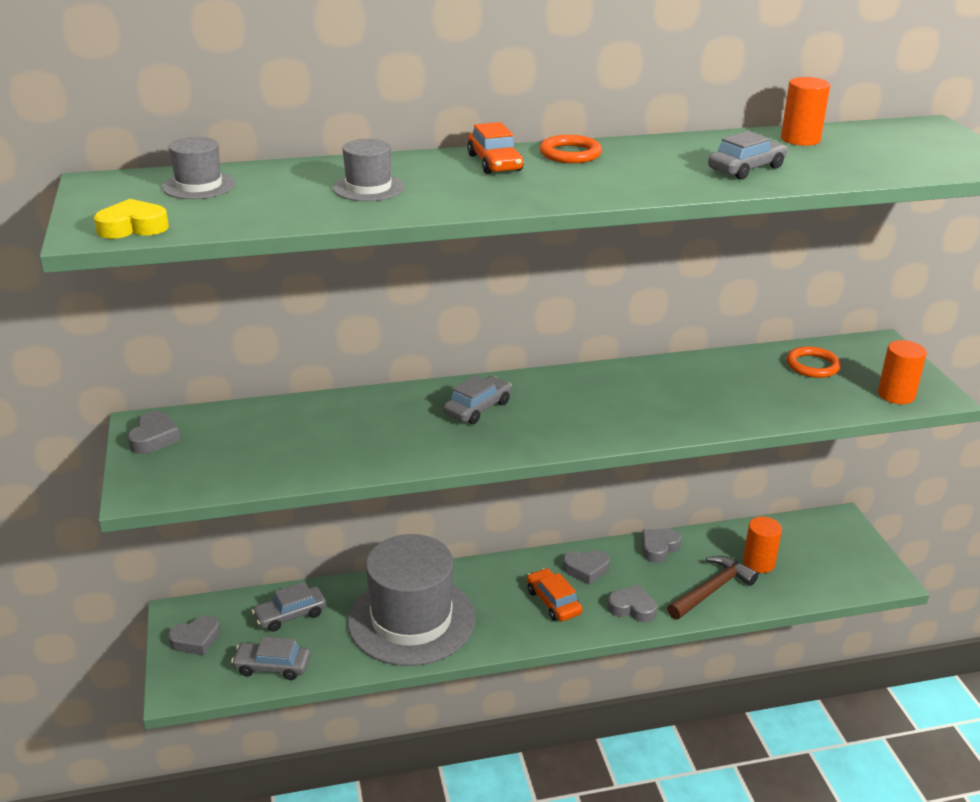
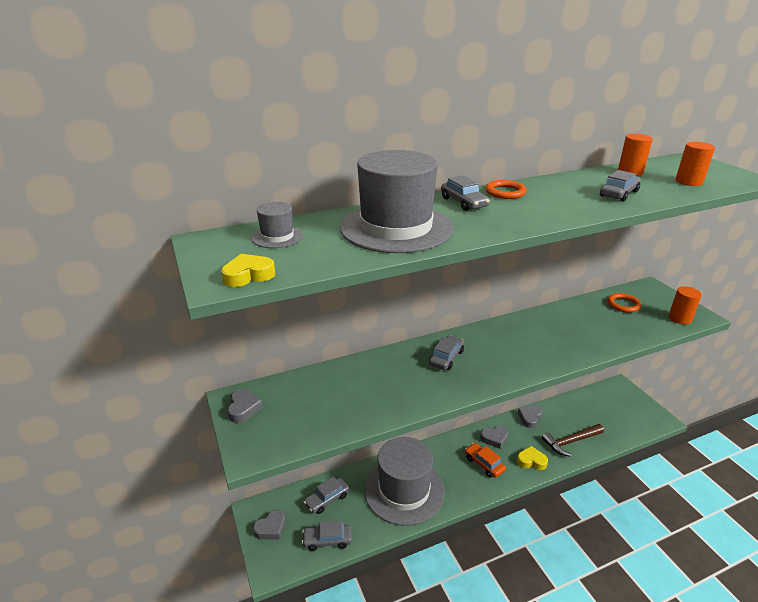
camera: 10 degrees left, 0 degrees up
(368, 188) = (396, 228): grey hat -> grey hat, size x2.28
(494, 163) = (464, 202): orange car -> grey car
(632, 608) = (531, 461): grey heart -> yellow heart
(712, 590) = (571, 442): brown hammer -> brown hammer turned 150 degrees counterclockwise
(758, 563) = (588, 419): orange cylinder -> orange cylinder (688, 182)

